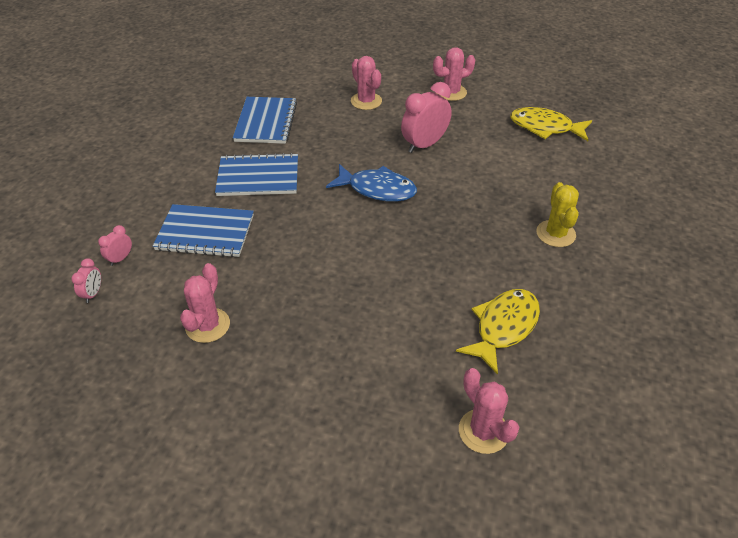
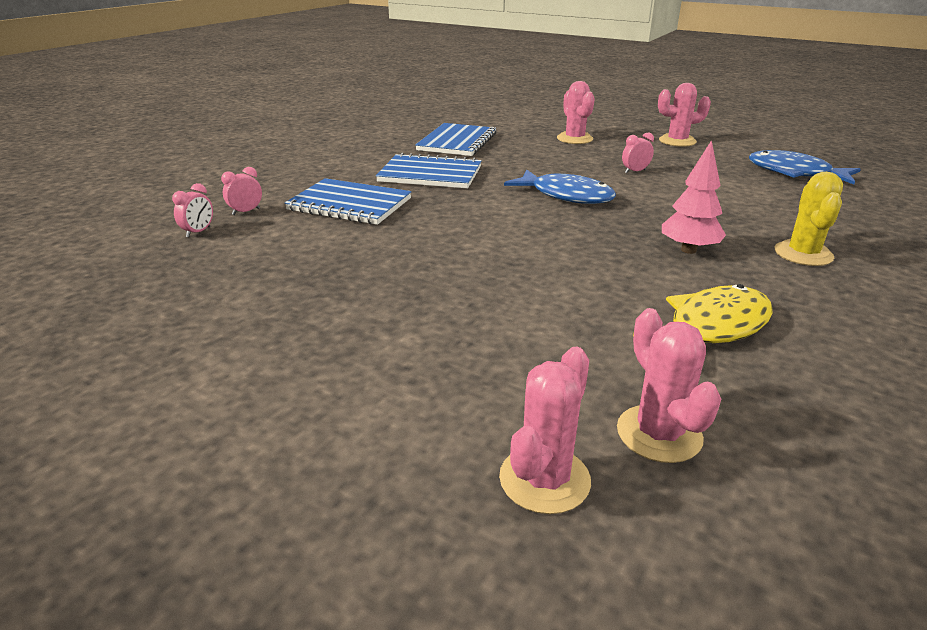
camera: 15 degrees right, 15 degrees down
(207, 325) = (309, 272): pink cactus -> pink cactus (544, 479)
(424, 145) = (635, 171): pink clock -> pink clock, size x0.49
(478, 244) = (688, 250): none -> pink tree
(545, 127) = (794, 173): yellow fish -> blue fish

